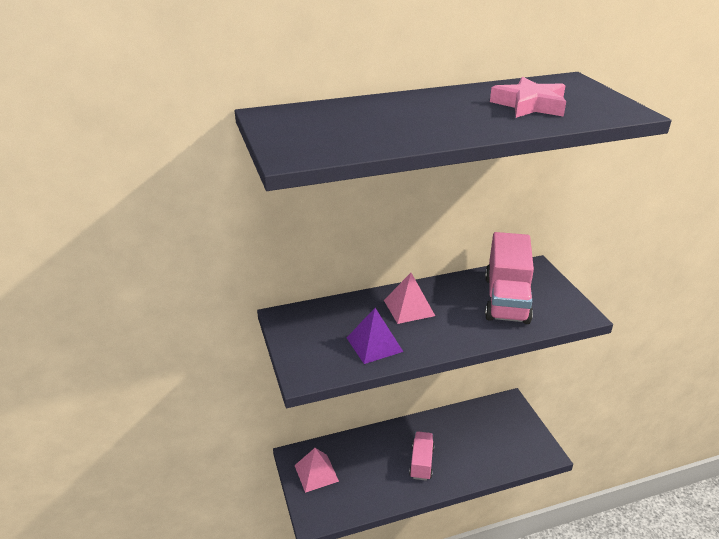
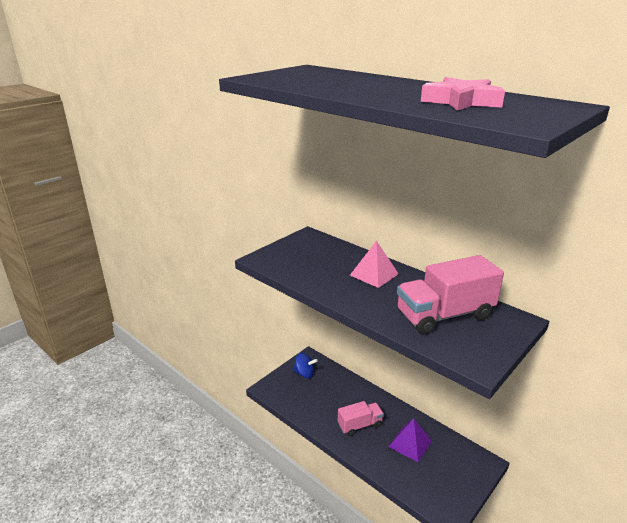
camera: 60 degrees right, 5 degrees down
(316, 473) = (304, 373): pink pyramid -> blue spinning top
(374, 344) = (316, 273): purple pyramid -> purple pyramid (410, 443)

